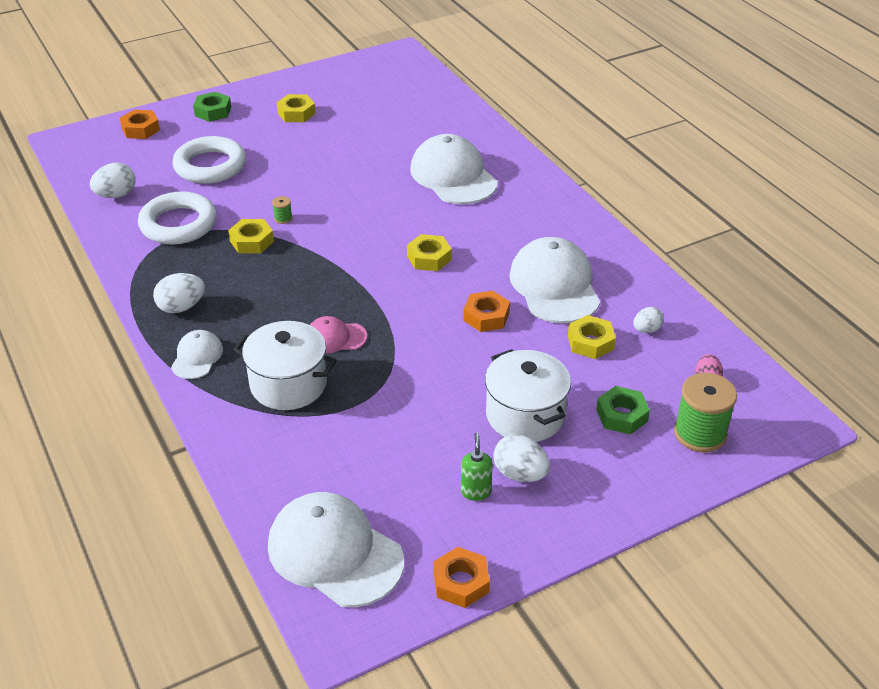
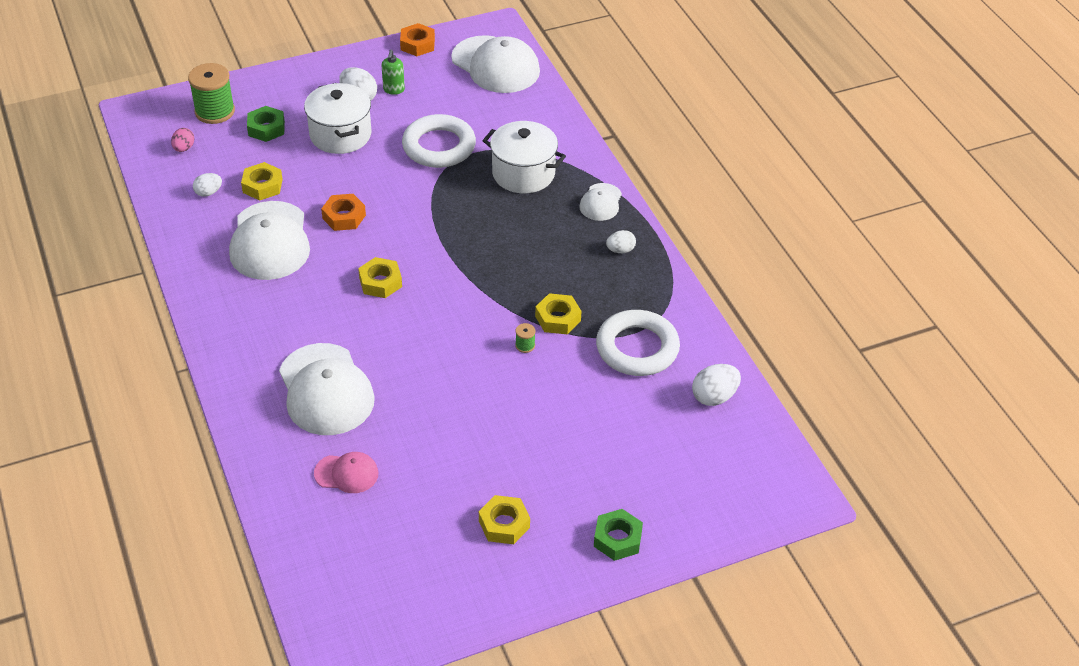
camera: 175 degrees left, 5 degrees up
(141, 129) = (709, 511): orange nut -> none
(181, 307) = (620, 250): white egg -> white egg, size x0.64
(210, 166) = (611, 434): white ring -> white ring (439, 146)
(335, 337) = (481, 209): pink cap -> pink cap (346, 473)

